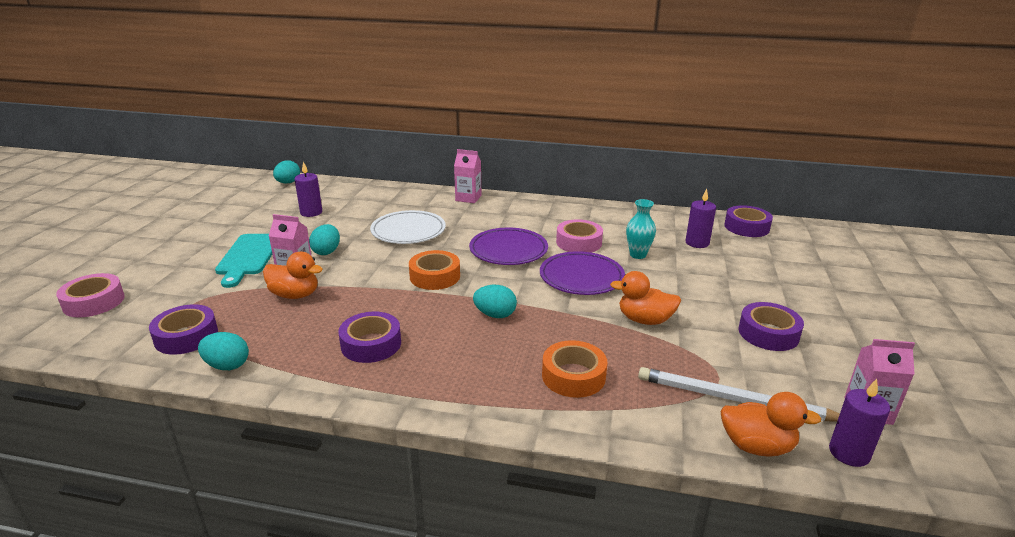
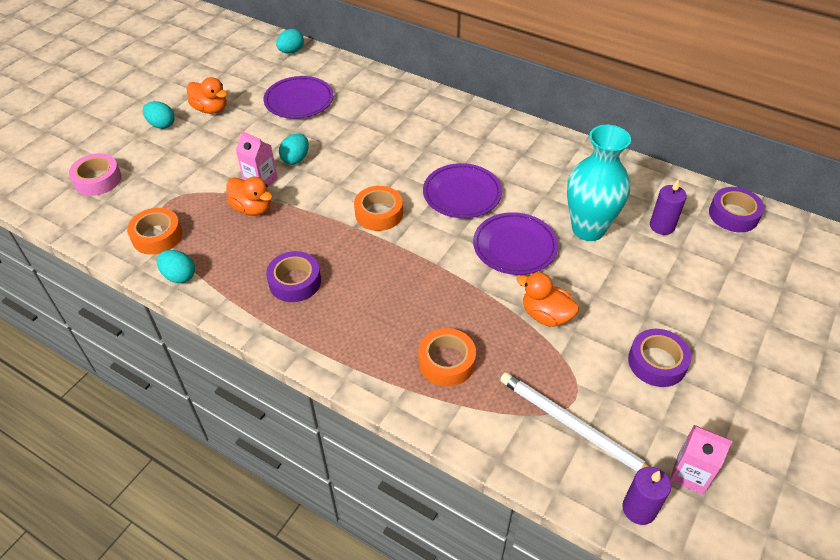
camera: 20 degrees right, 20 degrees up
(186, 336) = (157, 236): purple tape -> orange tape
(248, 257) = (228, 151): turquoise cutting board -> none
(311, 212) = (299, 101): purple candle -> purple plate
(408, 231) = (378, 146): white plate -> none
(468, 198) = (456, 109): pink carton -> none
(495, 315) = (412, 274): turquoise egg -> turquoise egg (162, 125)
(579, 242) = (537, 198): pink tape -> none
(638, 255) = (588, 229): turquoise vase -> turquoise vase, size x1.96
(756, 446) = (562, 478): orange duck -> orange duck (211, 109)

